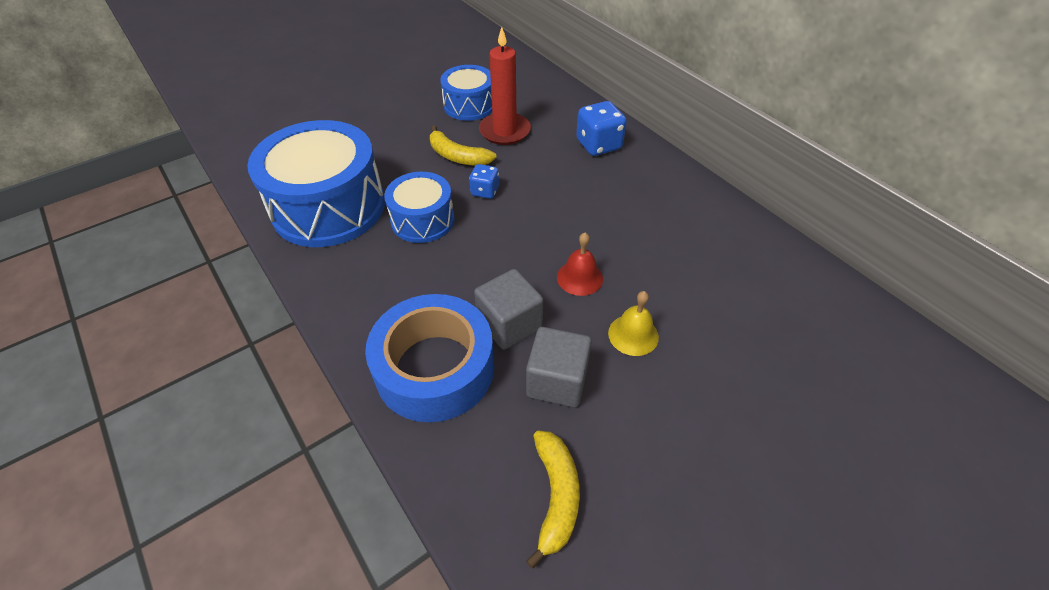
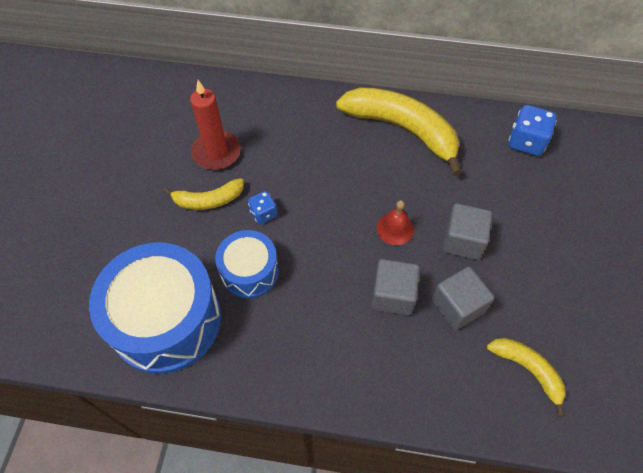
camera: 45 degrees left, 10 degrees up
(435, 368) = (386, 363): blue tape -> none
(469, 105) = (161, 148): blue drum -> none
(598, 145) = (295, 116): blue dice -> blue dice (526, 142)
(633, 335) = (462, 241): yellow bell -> grey cube
(687, 212) = (403, 130): none -> yellow banana

